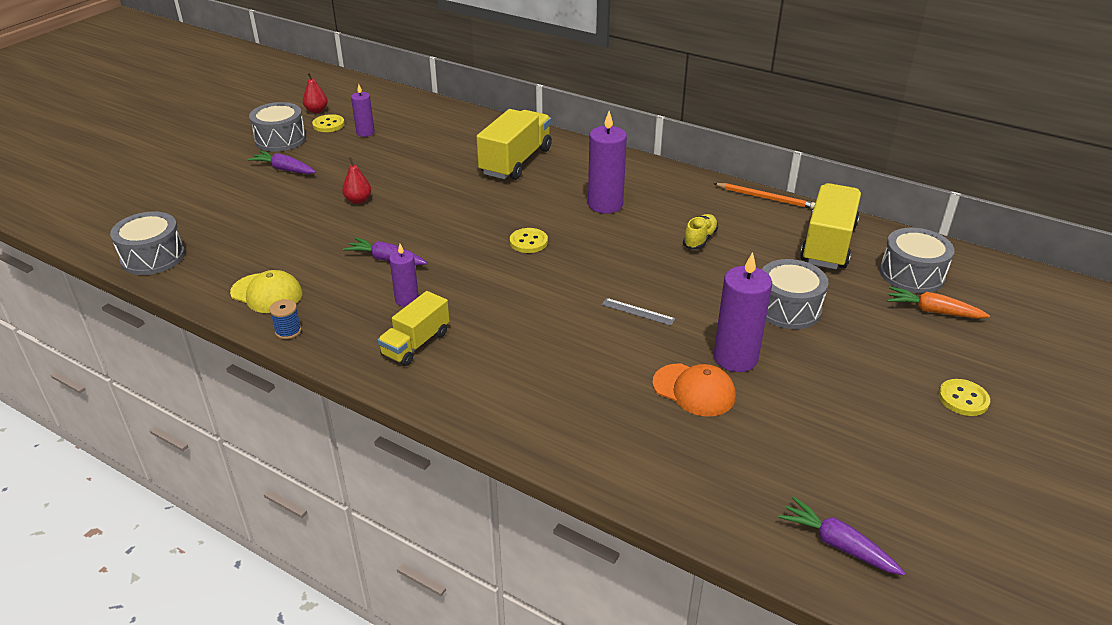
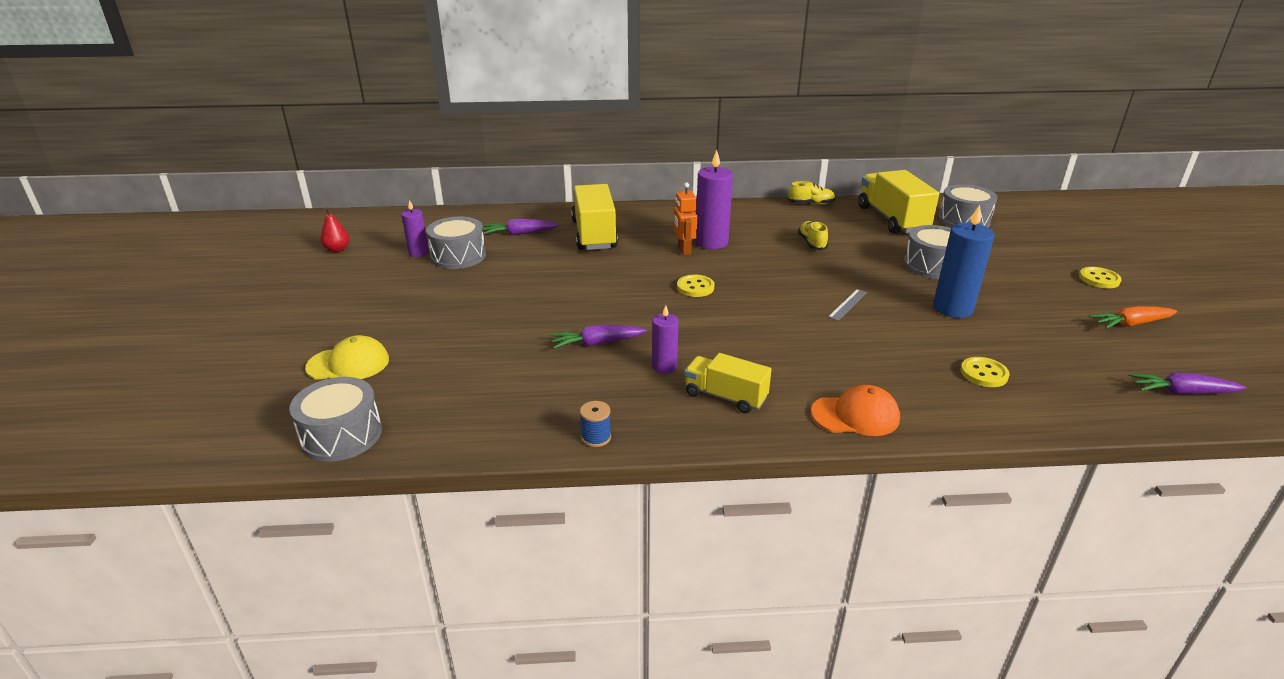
camera: 35 degrees left, 5 degrees down
(267, 293) = (524, 416): yellow cap -> yellow cap (348, 364)
(280, 139) = (333, 284): grey drum -> grey drum (458, 256)
(284, 169) = (378, 307): purple carrot -> purple carrot (519, 233)
(328, 125) = (369, 257): yellow button -> yellow button (984, 374)
(358, 200) = (496, 307): red pear -> none
(416, 344) = (725, 396): yellow truck -> yellow truck turned 120 degrees clockwise
(570, 203) = (684, 250): none -> orange robot
(638, 312) = (848, 304): grey ruler -> grey ruler turned 45 degrees counterclockwise
(694, 390) = (962, 339): orange cap -> orange cap (855, 415)
(735, 358) = (952, 308): purple candle -> blue candle
(765, 198) = (811, 204): orange pencil -> yellow shoe
(932, 311) = (1007, 237): orange carrot -> orange carrot (1131, 324)

